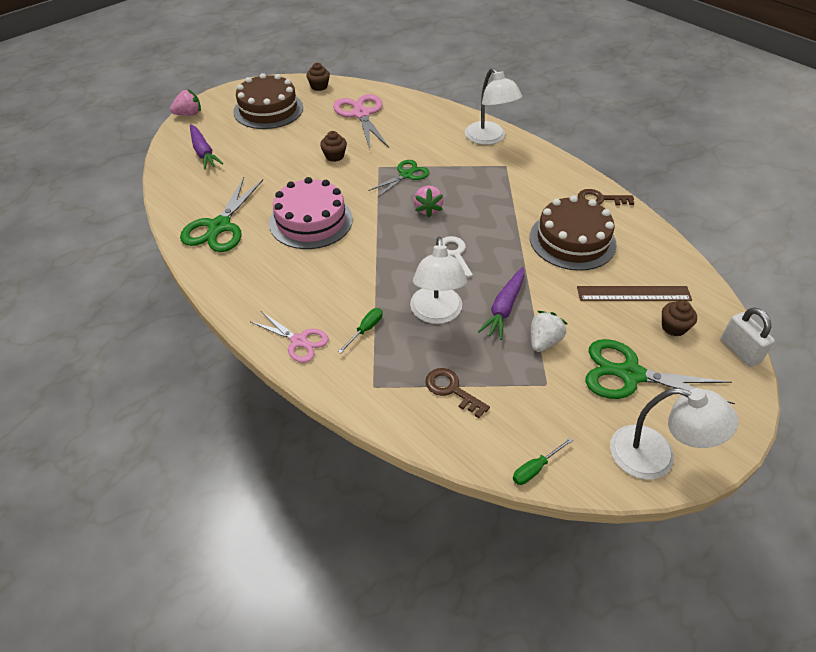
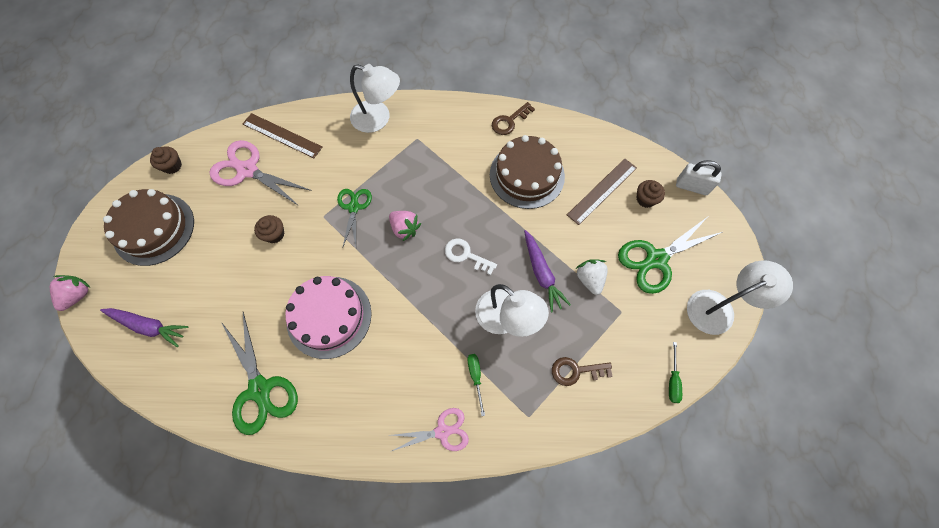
camera: 45 degrees left, 20 degrees up
(407, 110) = (282, 135): none -> brown ruler

